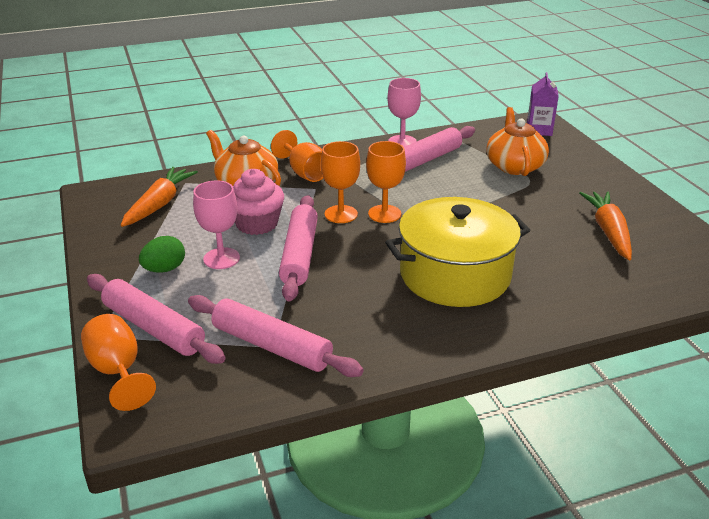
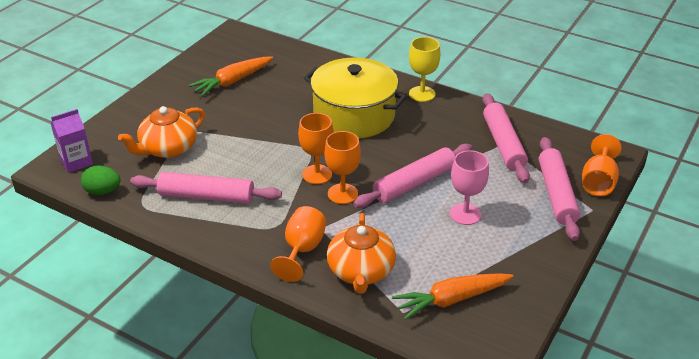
camera: 130 degrees left, 5 degrees up
(164, 269) = (510, 231): green egg -> green egg (103, 191)
(257, 224) = (406, 226): pink cupcake -> none
(402, 142) = (178, 226): pink goblet -> none
(443, 345) = (422, 94): none -> yellow goblet

